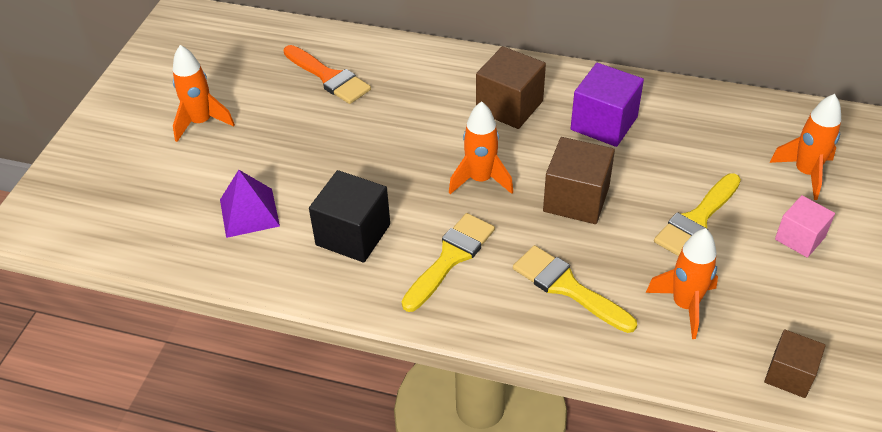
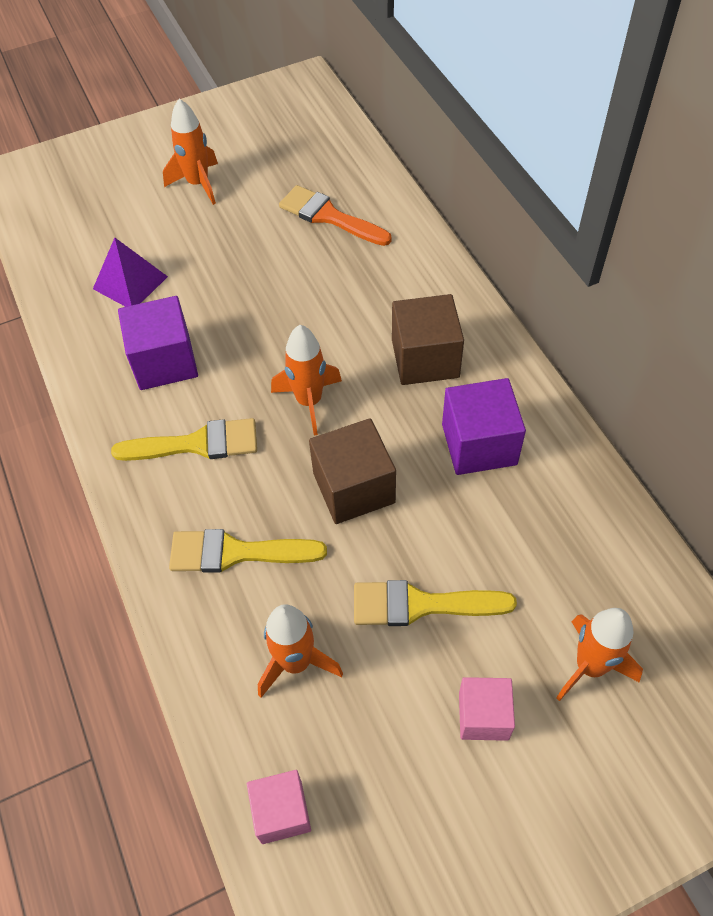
camera: 50 degrees right, 10 degrees up
(328, 77) = (329, 216): orange brush -> orange brush turned 120 degrees clockwise
(353, 234) = (164, 361): black cube -> purple cube
(567, 287) = (236, 552): yellow brush -> yellow brush turned 90 degrees counterclockwise
(789, 375) = (281, 812): brown cube -> pink cube

